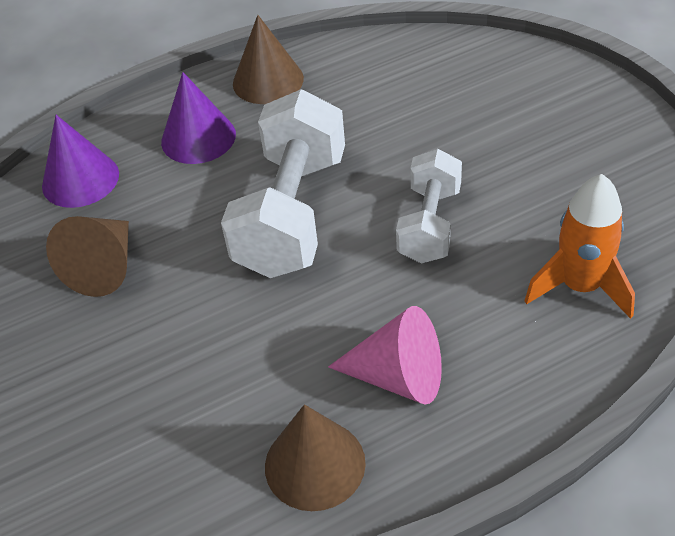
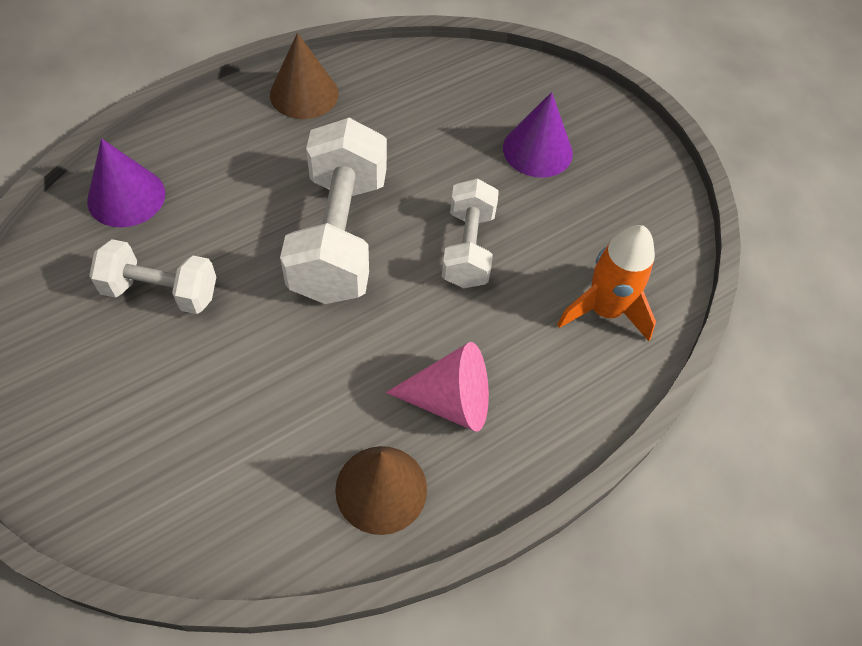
camera: 15 degrees left, 10 degrees up
(104, 267) = (161, 292): brown cone -> white dumbbell
(198, 138) = (241, 154): purple cone -> purple cone (537, 150)

